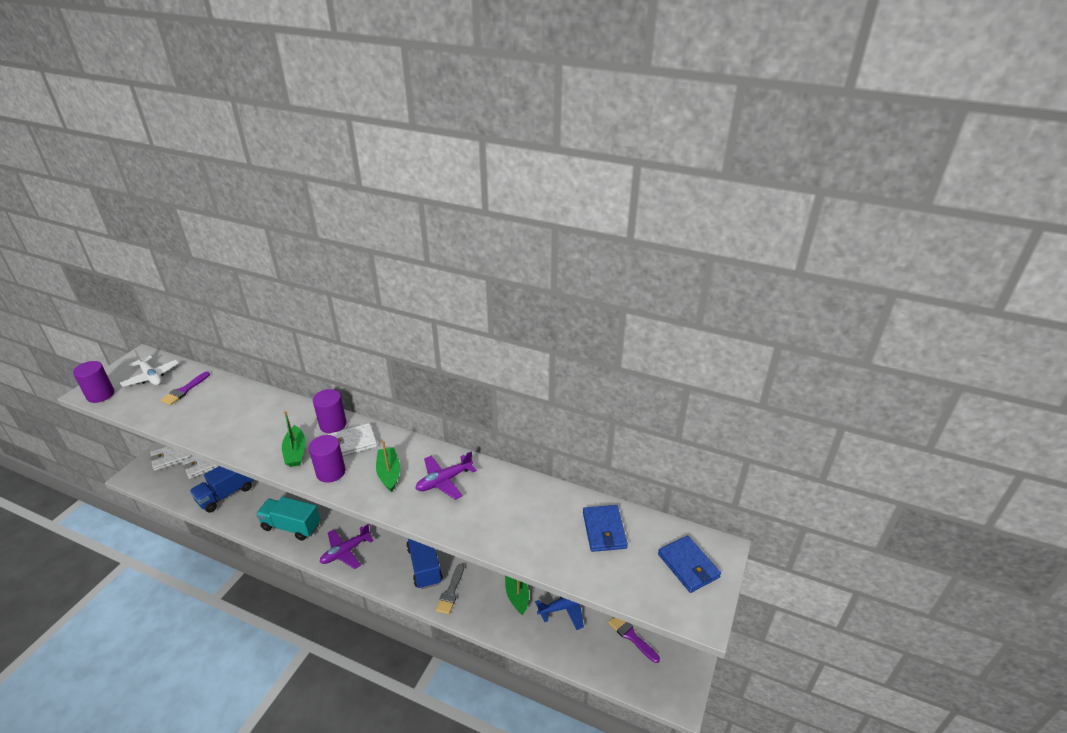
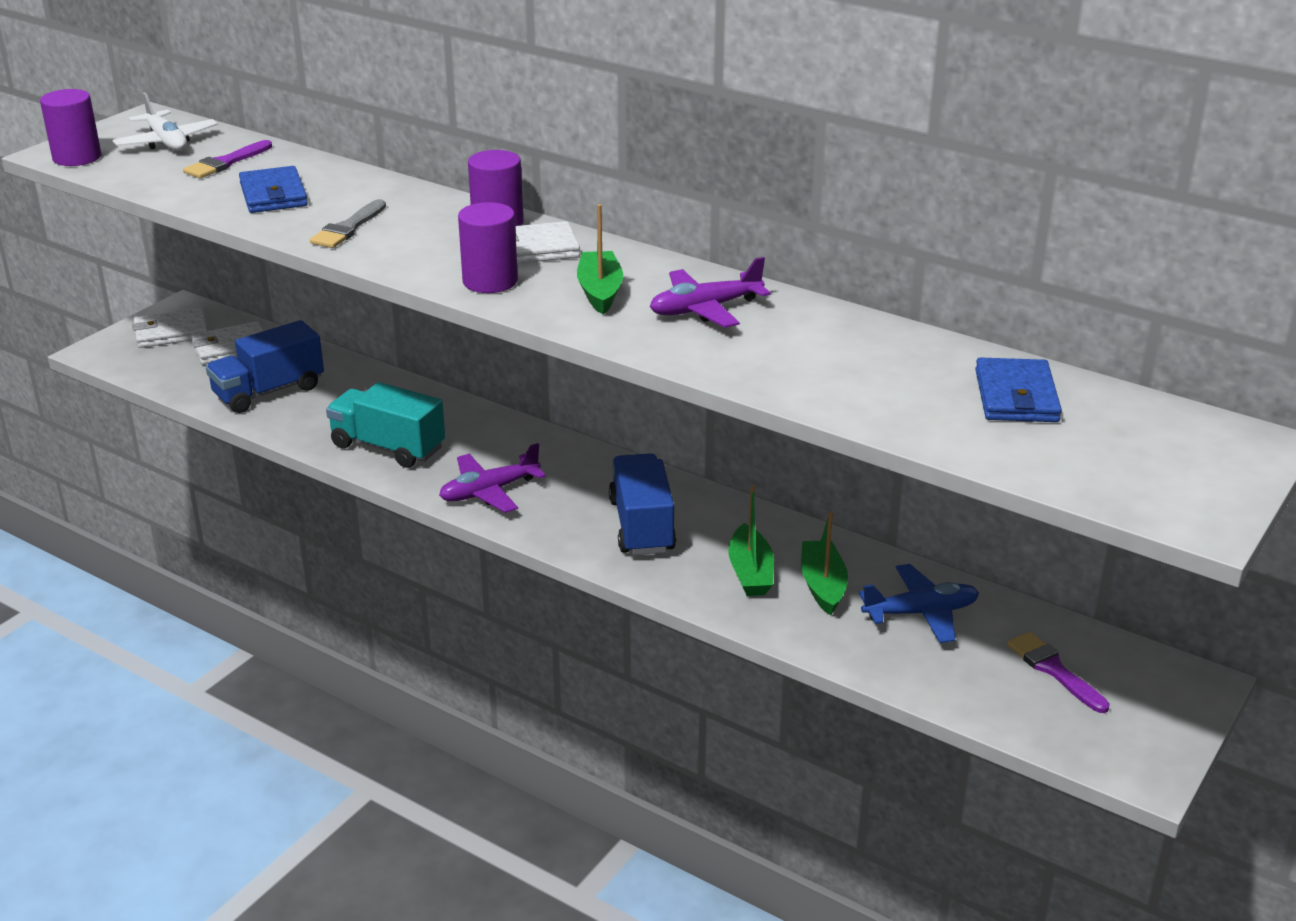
camera: 10 degrees right, 5 degrees down
(295, 452) = (426, 252): green boat -> green boat (750, 572)
(451, 592) = (690, 568): grey brush -> grey brush (348, 228)
(688, 566) = (1183, 455): blue wallet -> blue wallet (273, 195)

